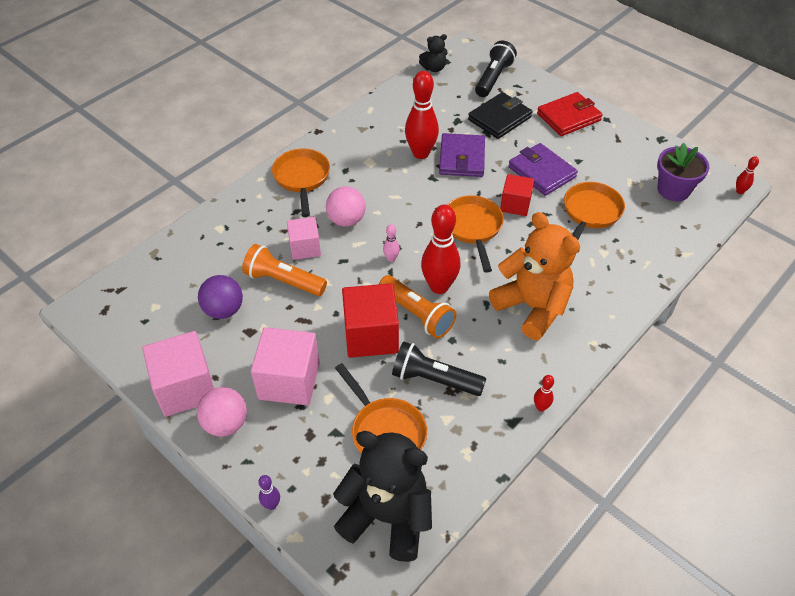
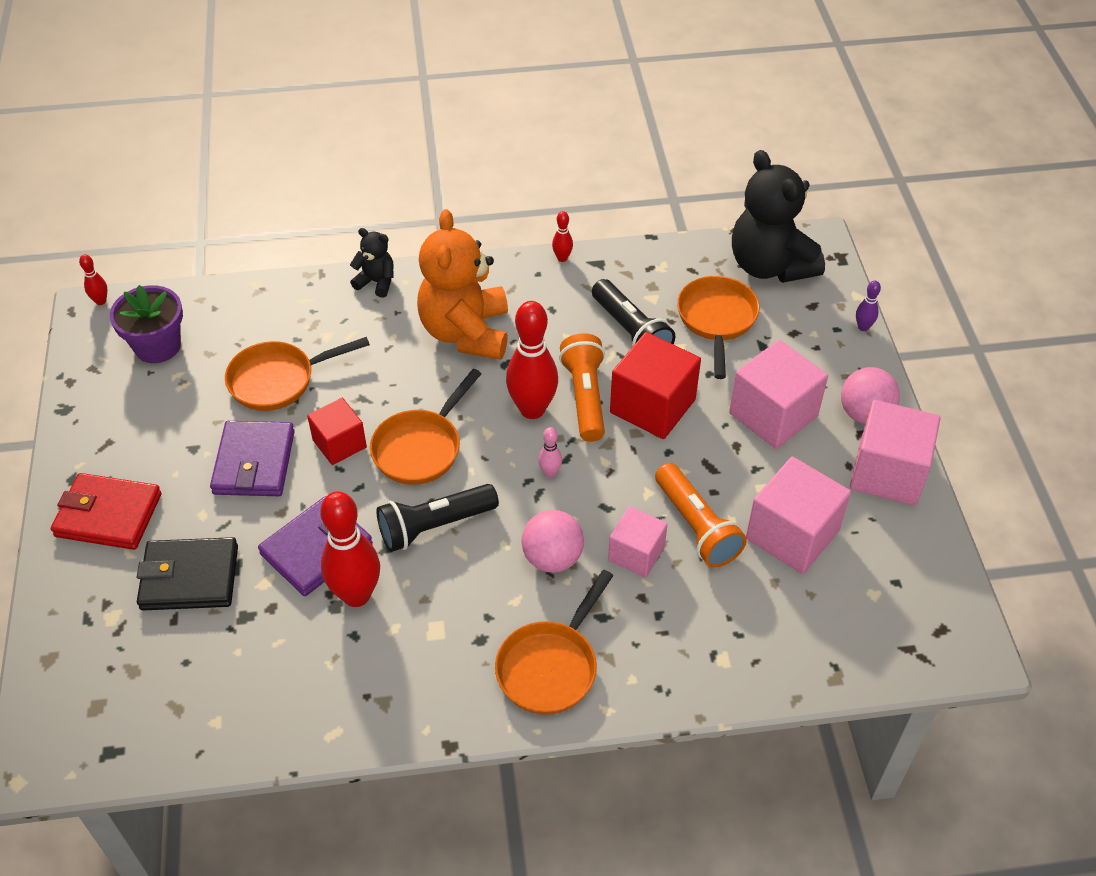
camera: 140 degrees left, 0 degrees up
(224, 310) = (792, 535): purple ball -> pink cube
(434, 68) = (145, 751): black teddy bear -> black teddy bear (376, 282)
(493, 78) = (96, 659): black flashlight -> black flashlight (435, 526)

